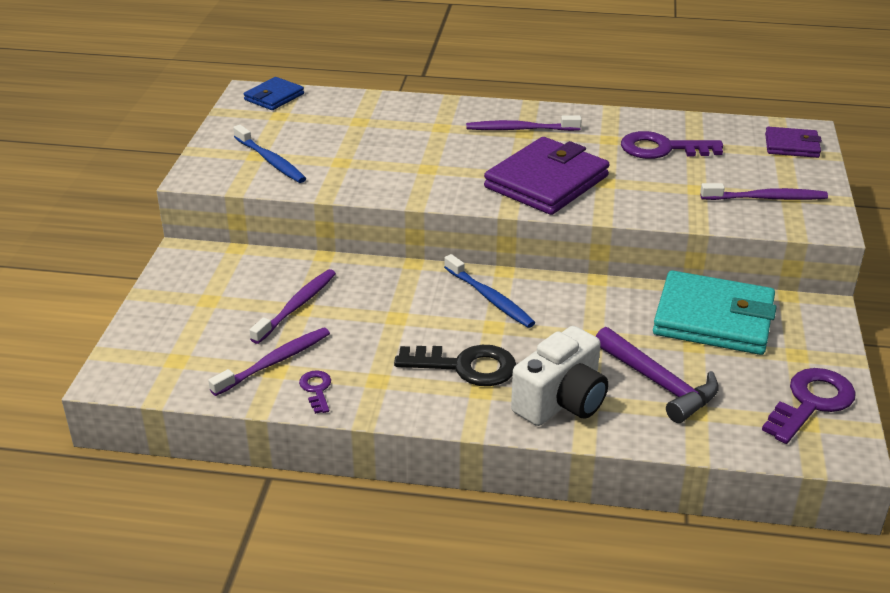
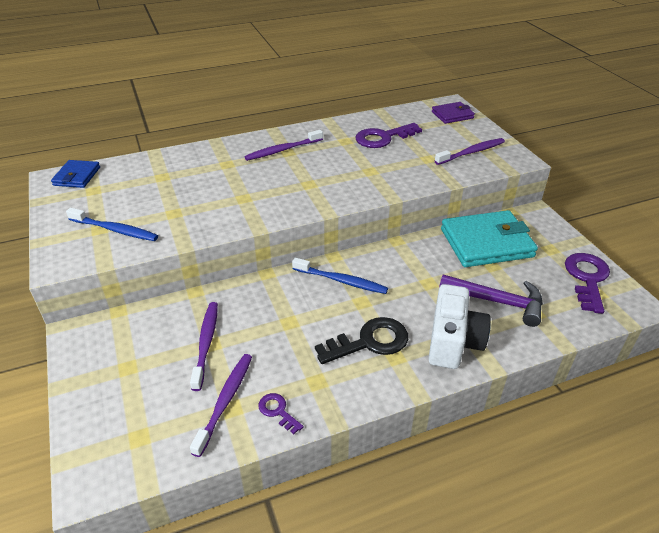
camera: 30 degrees left, 5 degrees up
(546, 182) = (333, 182): purple wallet -> none

